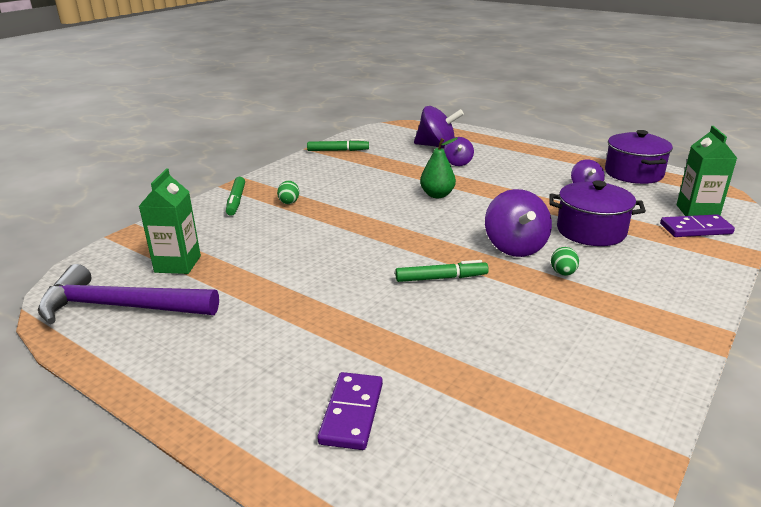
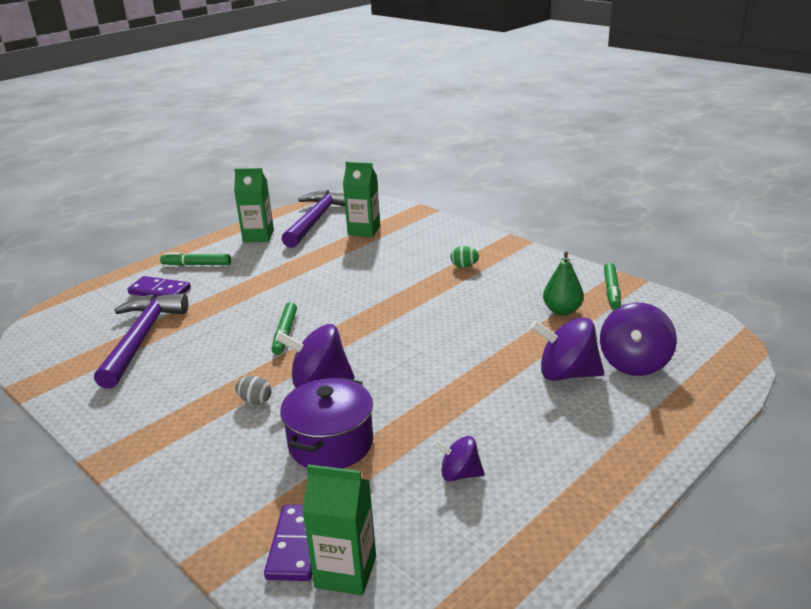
camera: 100 degrees right, 0 degrees up
(162, 352) = (258, 236): none -> green carton
(236, 201) = (472, 243): green marker -> green marker (196, 265)
(437, 195) = (462, 348): green pear -> green pear (562, 311)
(458, 163) = (566, 374): purple spinning top -> purple spinning top, size x1.71
(491, 387) = (141, 339): none -> purple hammer
(563, 273) = (255, 401): green egg -> grey egg
(633, 173) = (510, 551): purple pot -> none

